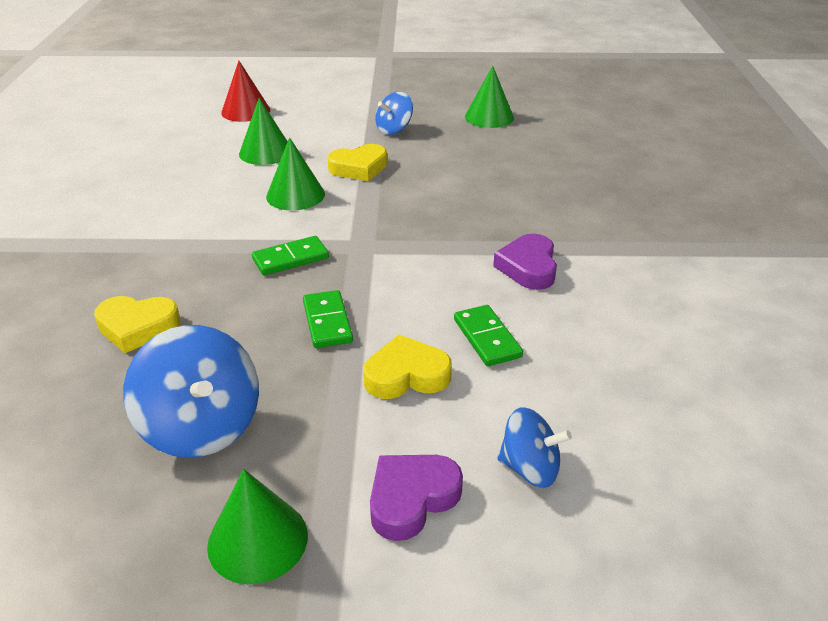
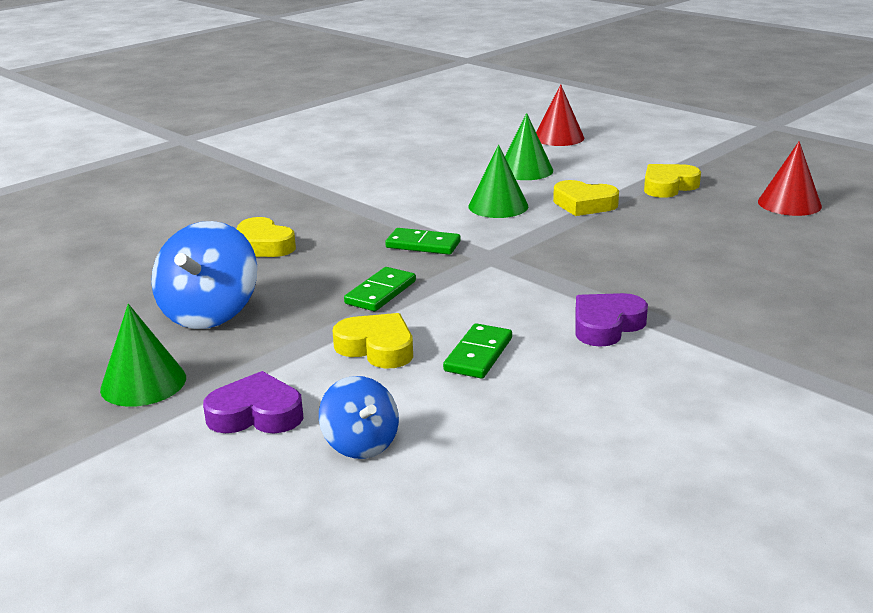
camera: 45 degrees right, 10 degrees down
(394, 130) = (668, 186): blue spinning top -> yellow heart
(489, 117) = (789, 204): green cone -> red cone

